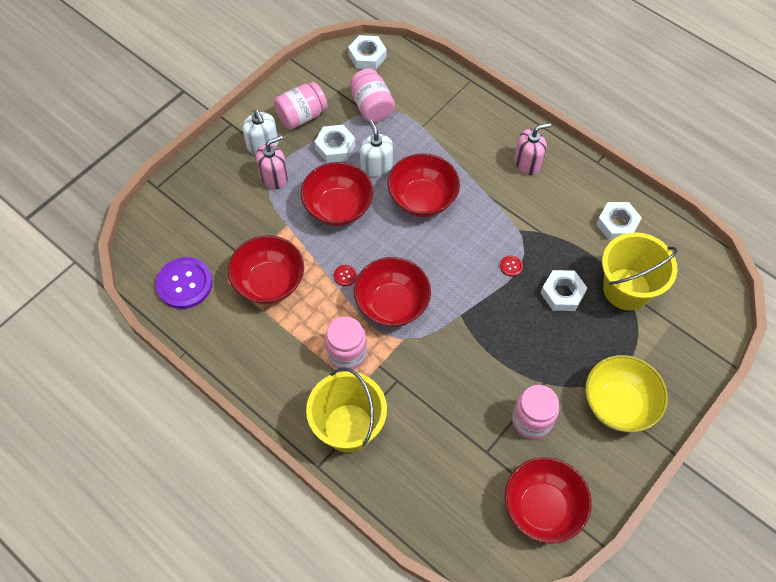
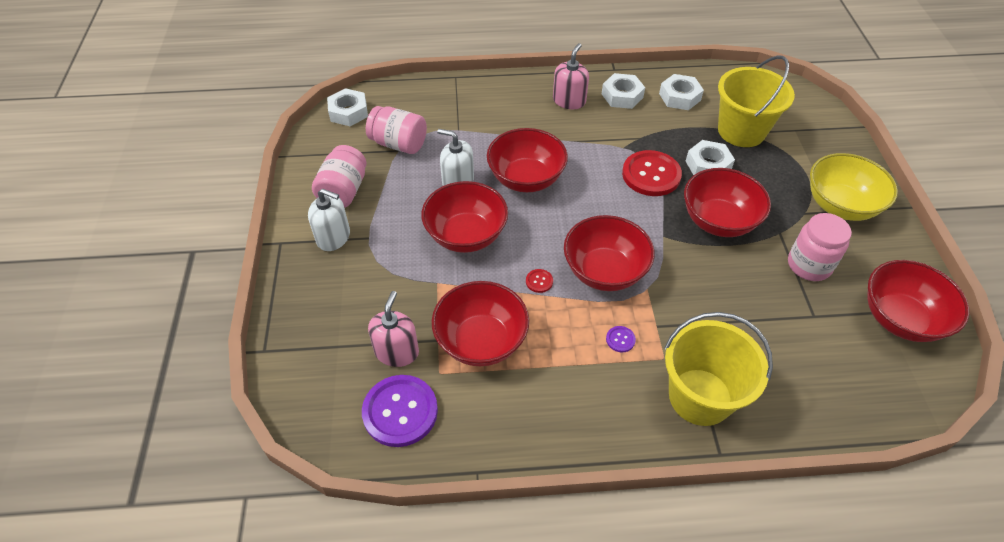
camera: 45 degrees left, 10 degrees down
(274, 177) = (377, 254): pink soap dispenser -> pink soap dispenser (397, 351)
(335, 147) = (404, 193): white nut -> white nut (622, 96)
(347, 353) = (620, 339): pink jar -> purple button
(511, 266) = (651, 175): red button -> red button, size x2.39
(512, 337) = (718, 221): none -> red bowl

